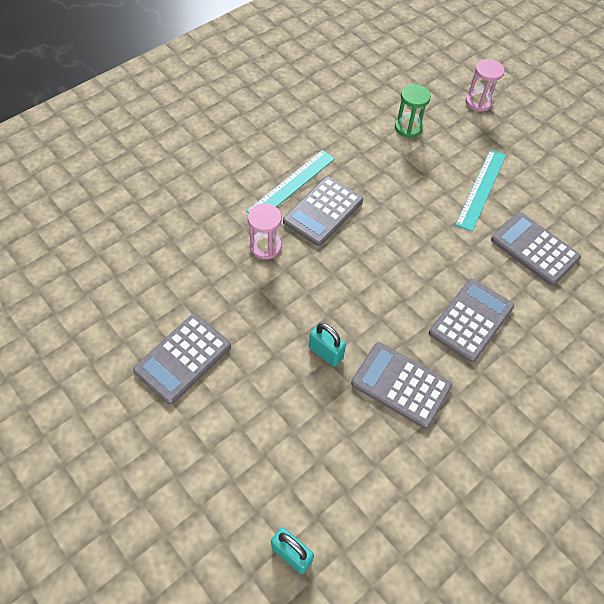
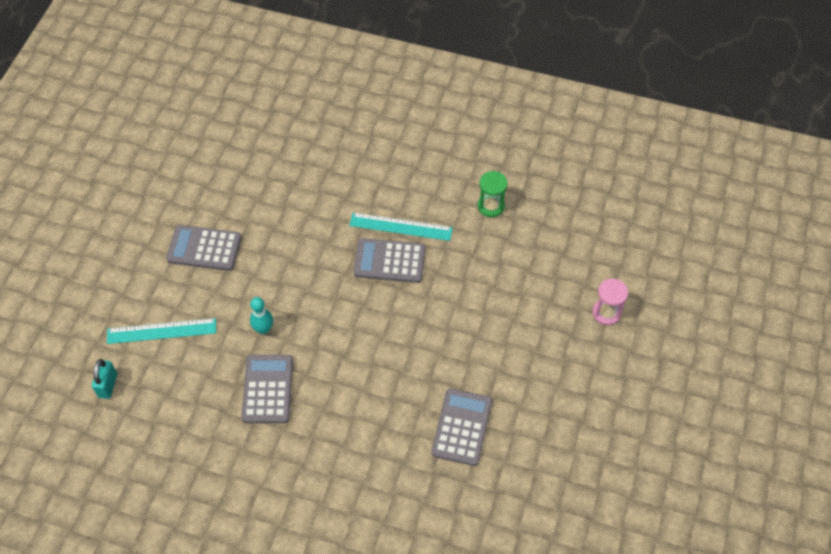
camera: 60 degrees right, 0 degrees up
(265, 246) = (329, 243): pink hourglass -> none
(326, 353) = (263, 329): turquoise padlock -> turquoise bowling pin
(408, 127) = (528, 274): green hourglass -> green hourglass (491, 206)
(471, 320) = (356, 410): grey calculator -> none
(481, 189) = (499, 360): turquoise ruler -> turquoise ruler (161, 331)

